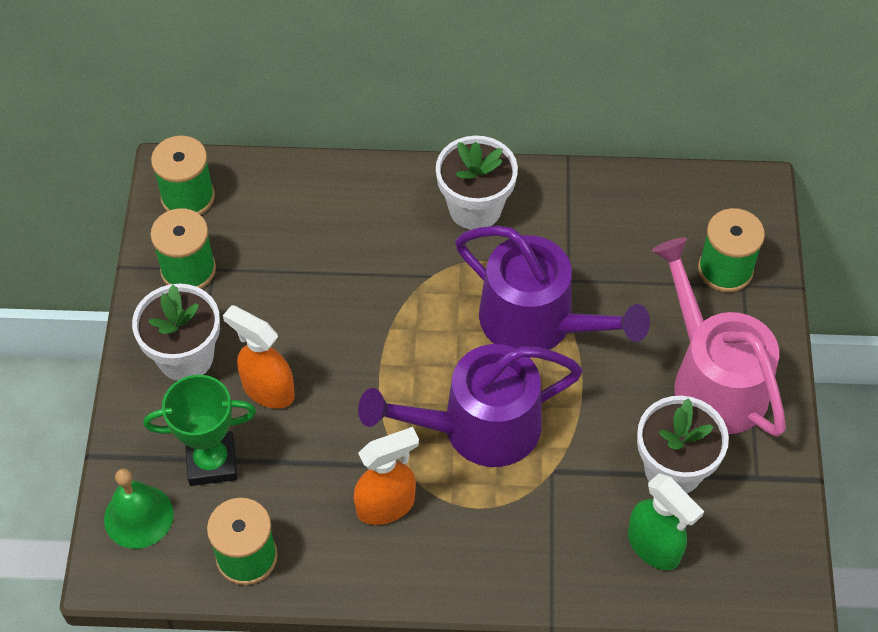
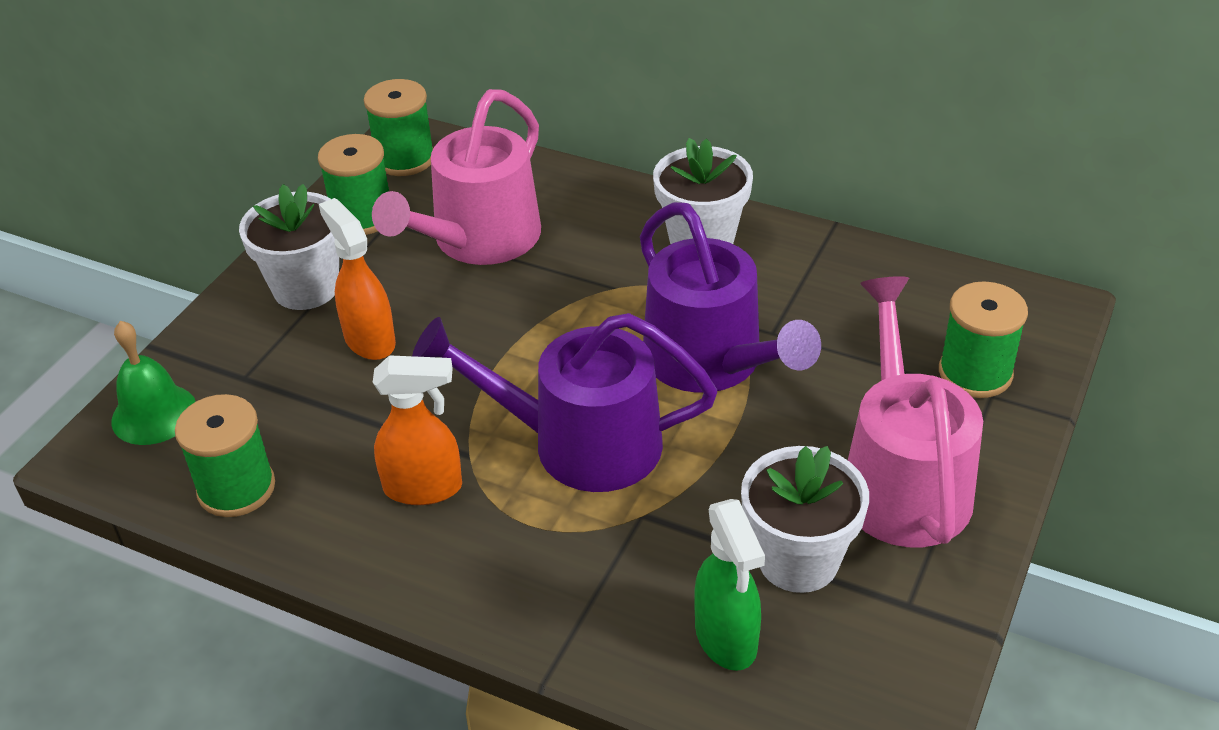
camera: 25 degrees right, 15 degrees down
(212, 462) = (265, 388): green trophy -> none
(299, 263) = (478, 240): none -> pink watering can

